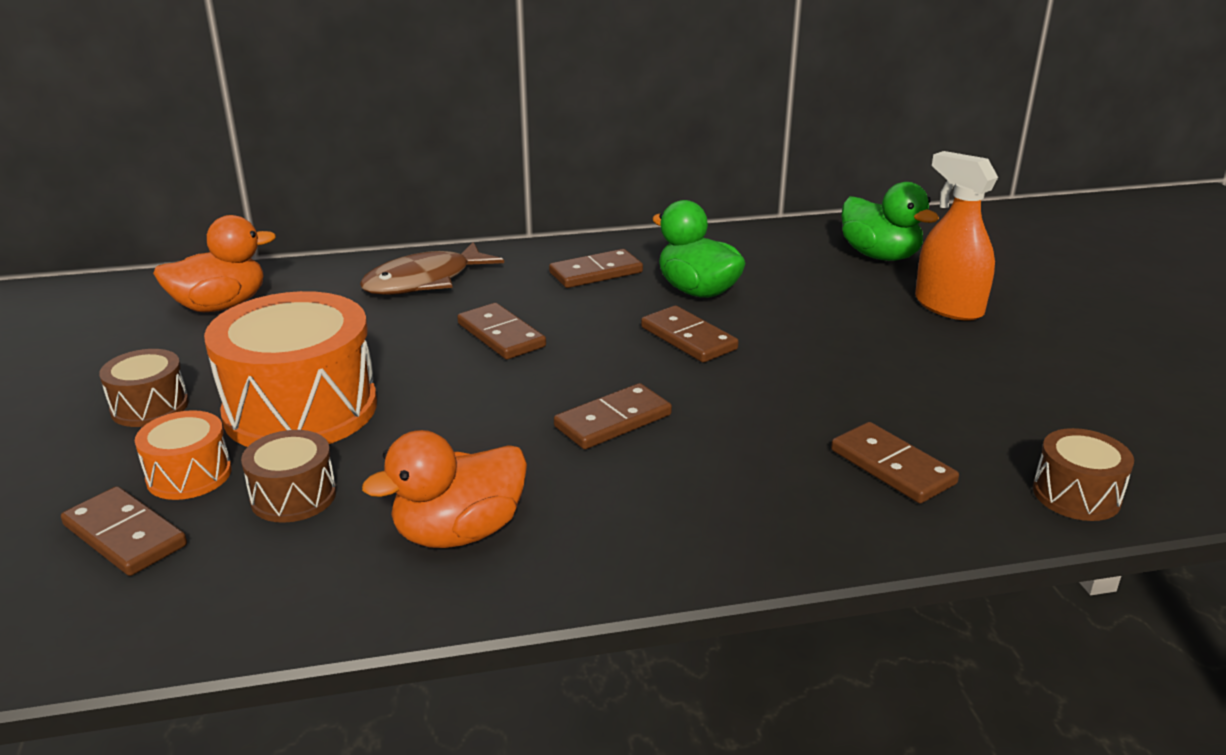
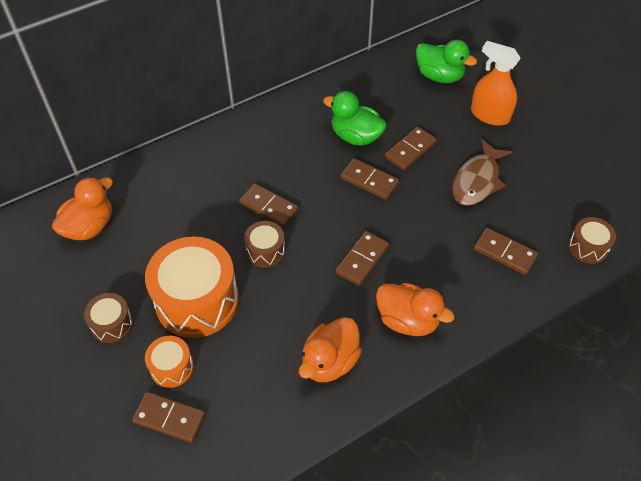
camera: 20 degrees left, 25 degrees up
(293, 496) = (235, 364): brown drum -> brown drum (265, 251)
(424, 281) = (197, 169): brown fish -> brown fish (477, 180)
(596, 273) = (291, 134): brown domino -> brown domino (410, 150)
(645, 512) = (407, 320): none -> orange duck

